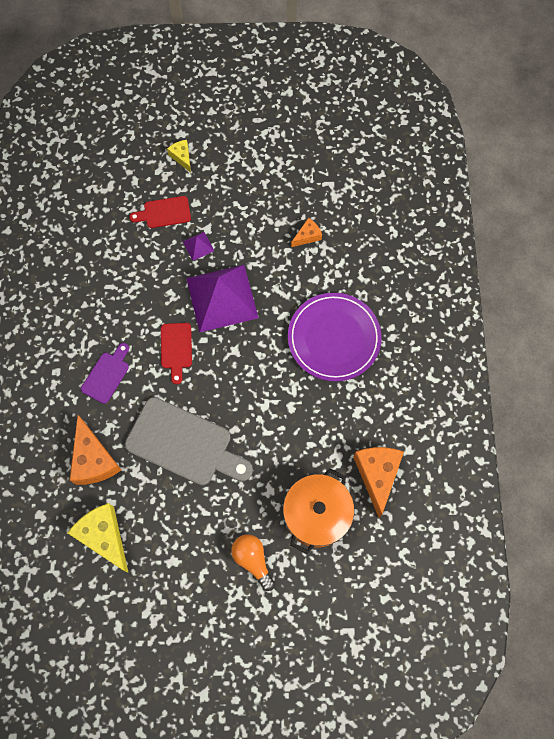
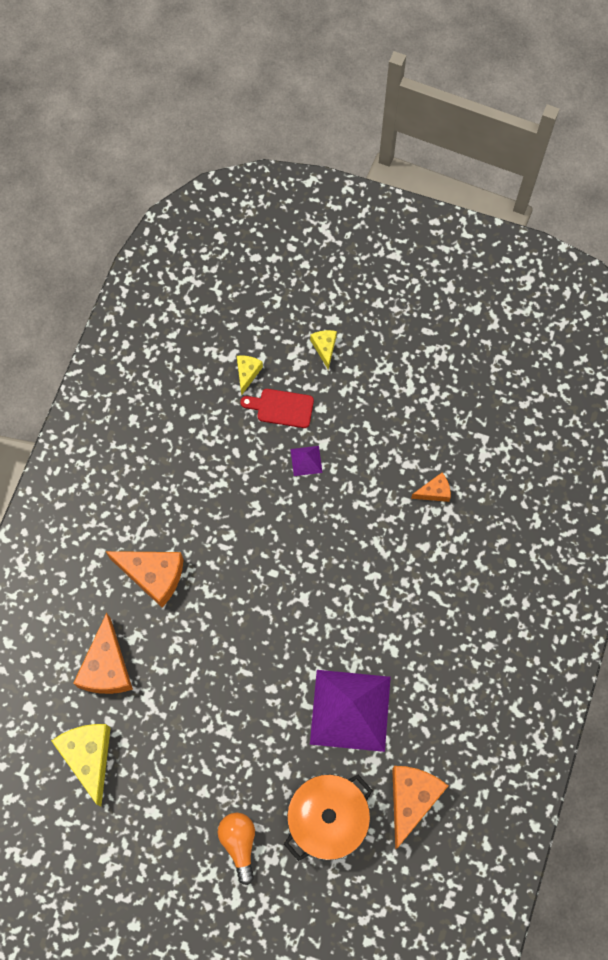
camera: 20 degrees right, 0 degrees up
(107, 375) = (153, 576): purple cutting board -> orange cheese
(127, 195) = (247, 373): none -> yellow cheese
(176, 349) = (239, 572): red cutting board -> none
(184, 444) = (210, 685): grey cutting board -> none
(222, 298) = (311, 531): purple pyramid -> purple pyramid (350, 710)
(334, 338) = (421, 623): purple plate -> none

